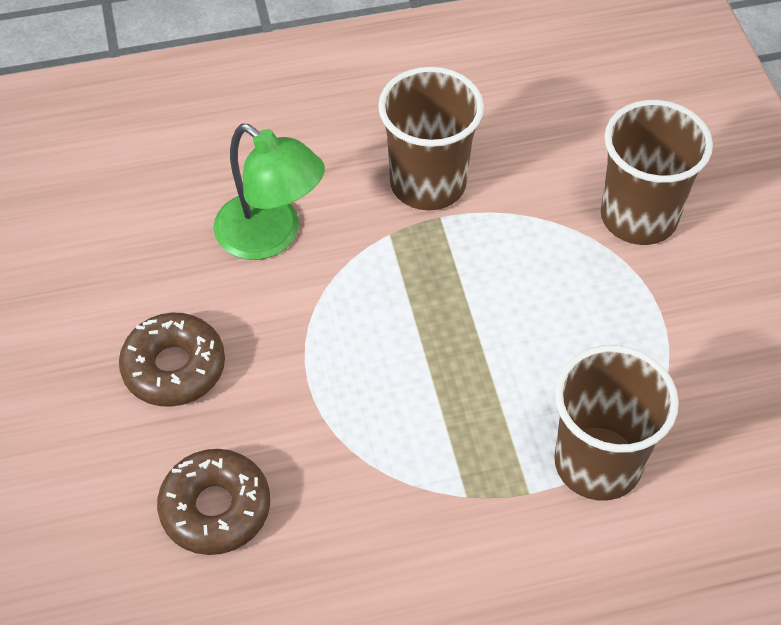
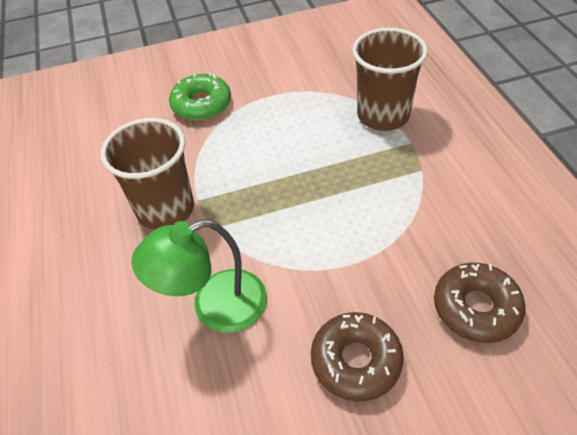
camera: 90 degrees left, 5 degrees down
(271, 236) = (215, 307): green lamp -> green lamp turned 150 degrees counterclockwise
(638, 217) = (202, 104): brown cup -> green donut

